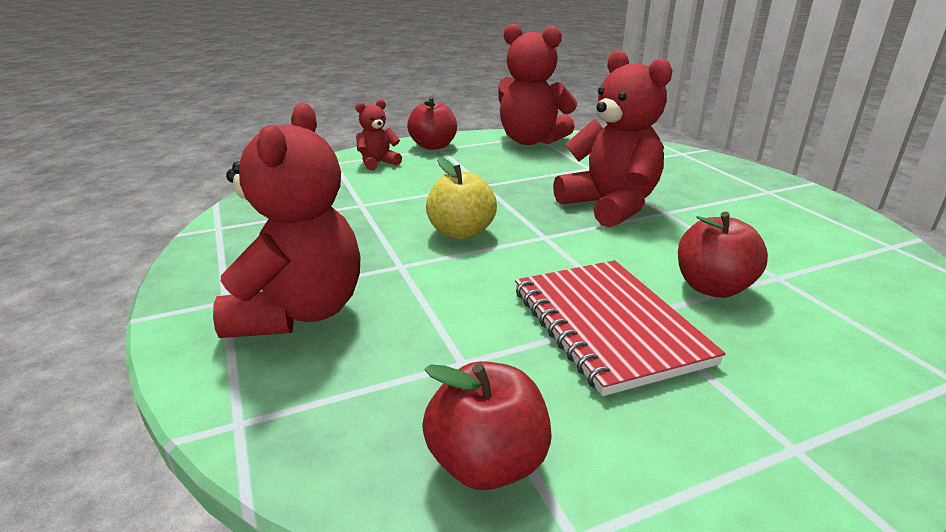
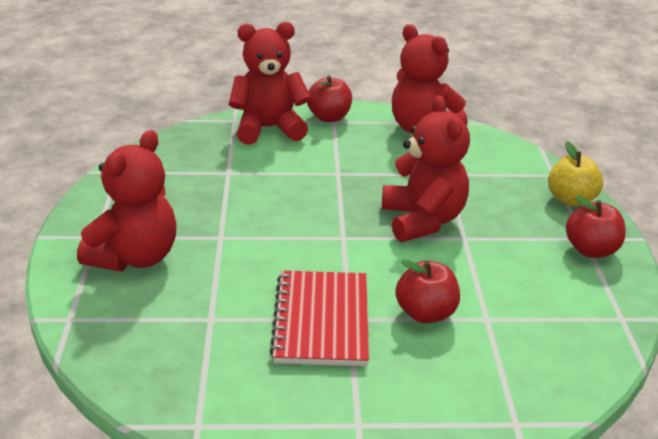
camera: 20 degrees right, 5 degrees up
(378, 163) = (268, 129): red teddy bear -> red teddy bear, size x1.99
(461, 232) = (283, 218): yellow apple -> yellow apple (571, 199)
(487, 463) = (181, 378): red apple -> red apple (591, 250)

